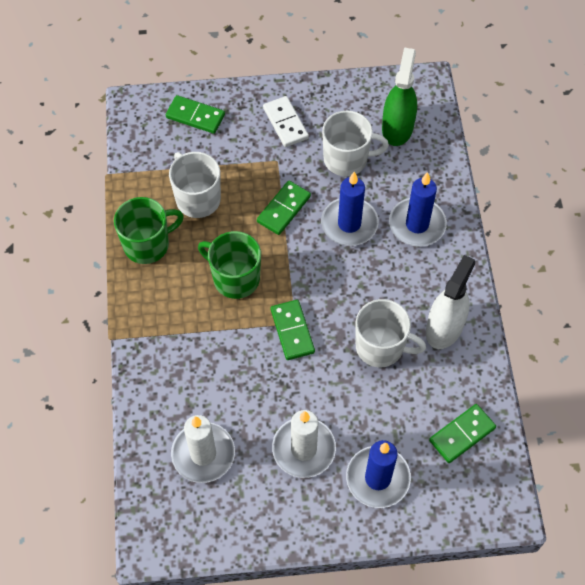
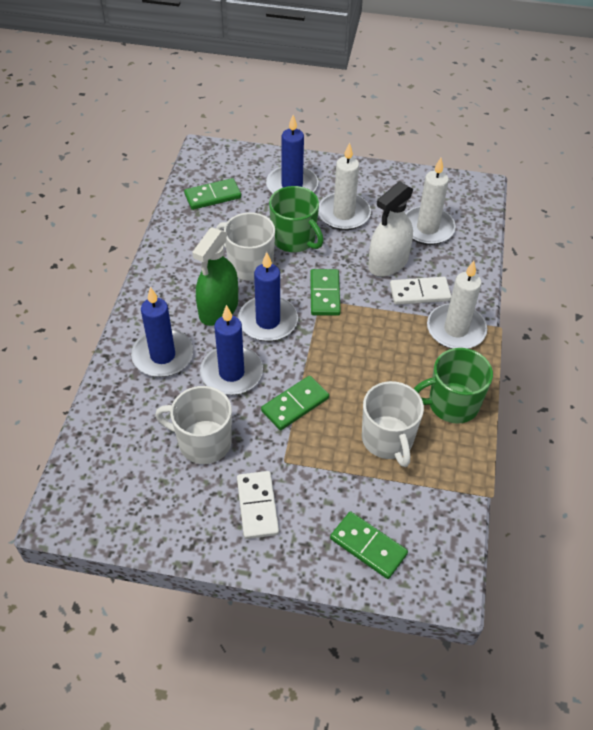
camera: 165 degrees left, 10 degrees down
(153, 324) = (456, 329): none -> white candle
(196, 359) = (419, 293): none -> white domino
(235, 278) = (366, 350): green mug -> green mug (294, 239)
(337, 284) = (268, 321): none -> blue candle
(397, 128) = (127, 465): green spray bottle -> green spray bottle (218, 309)
(444, 327) = (186, 266): white spray bottle -> white spray bottle (388, 263)

